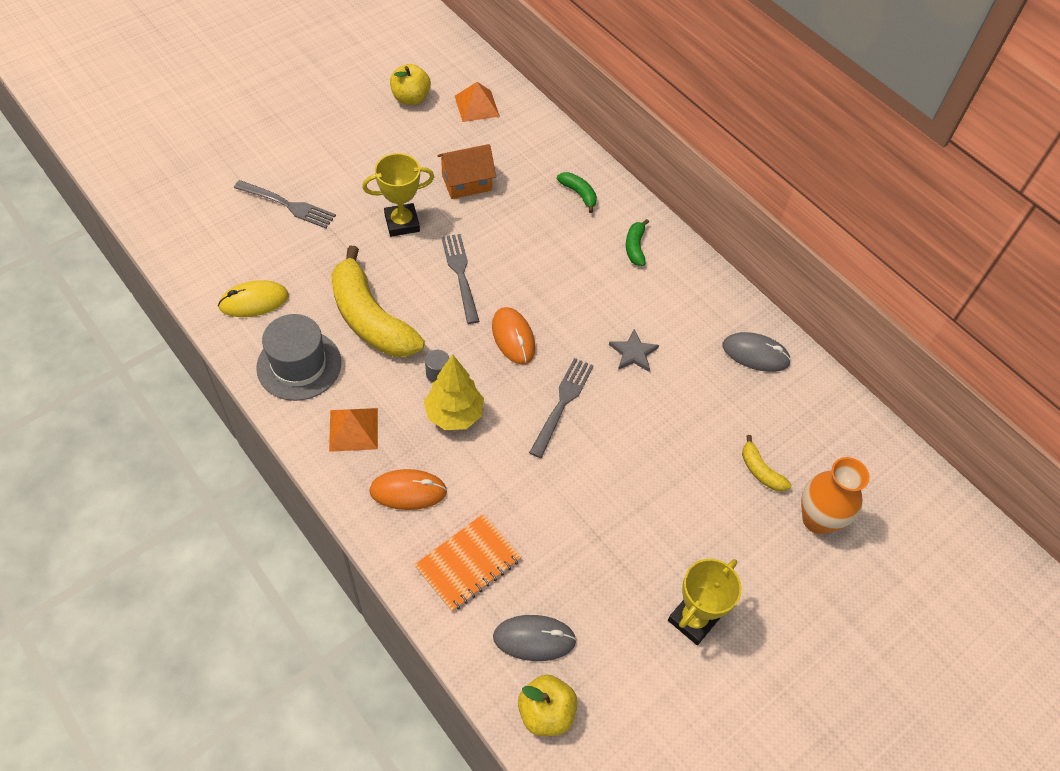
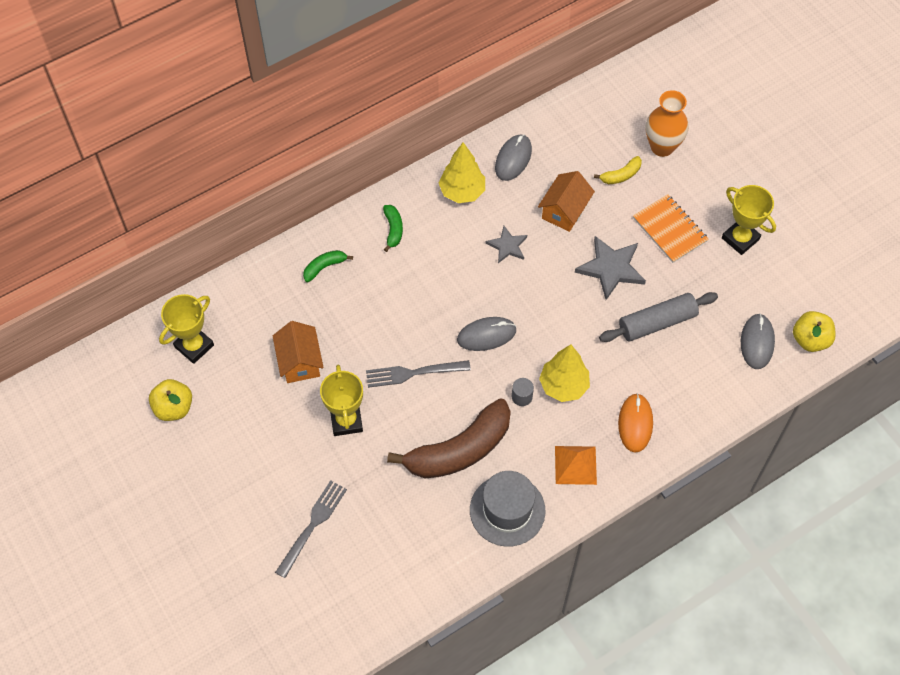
camera: 80 degrees left, 5 degrees up
(254, 301) = (432, 552): yellow mouse -> none
(371, 319) = (459, 450): yellow banana -> brown banana
(468, 563) = (698, 383): orange notebook -> orange notebook (669, 230)
(477, 106) = (194, 346): orange pyramid -> yellow trophy
(513, 337) = (486, 335): orange mouse -> grey mouse
(550, 515) = (657, 323): none -> grey rolling pin
(562, 403) = (555, 304): grey fork -> none
(620, 461) = (611, 268): none -> grey star
(635, 247) = (393, 229): green banana -> green banana turned 105 degrees counterclockwise
(694, 409) = (564, 211): none -> orange house
(697, 306) = (462, 192): none -> yellow tree

